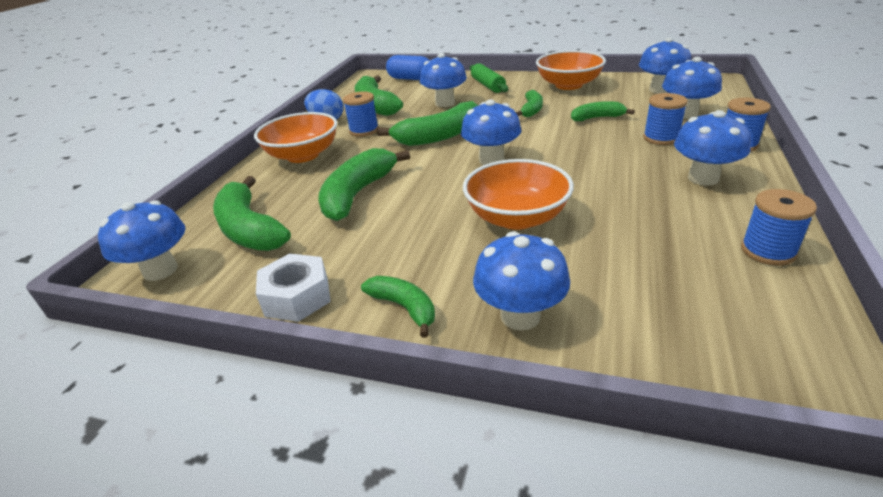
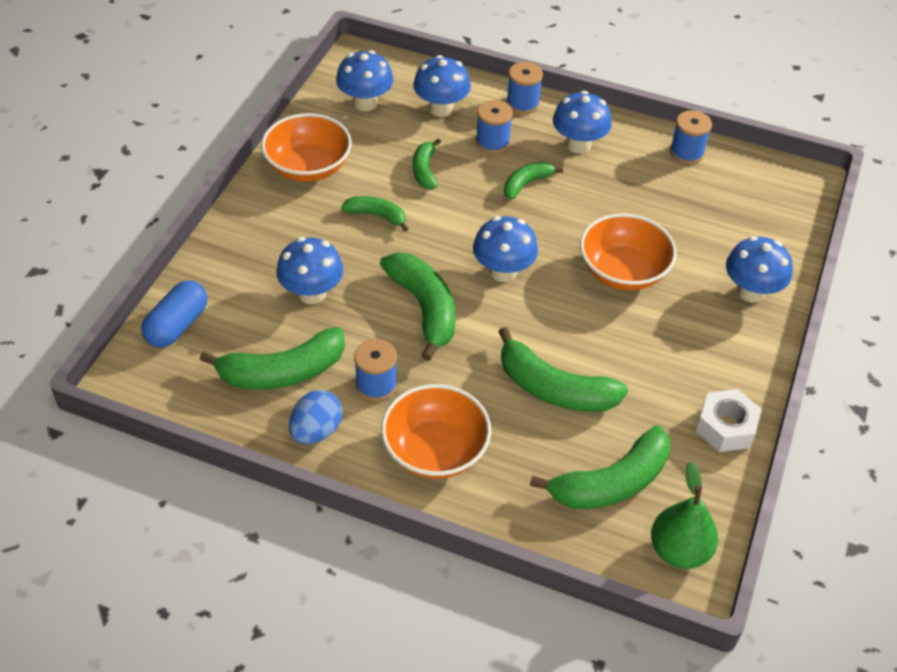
camera: 90 degrees left, 15 degrees up
(160, 270) = (679, 550): blue mushroom -> green pear
(404, 307) = (740, 356): green banana -> green banana (526, 184)
(487, 85) = (264, 241): green rolling pin -> none

